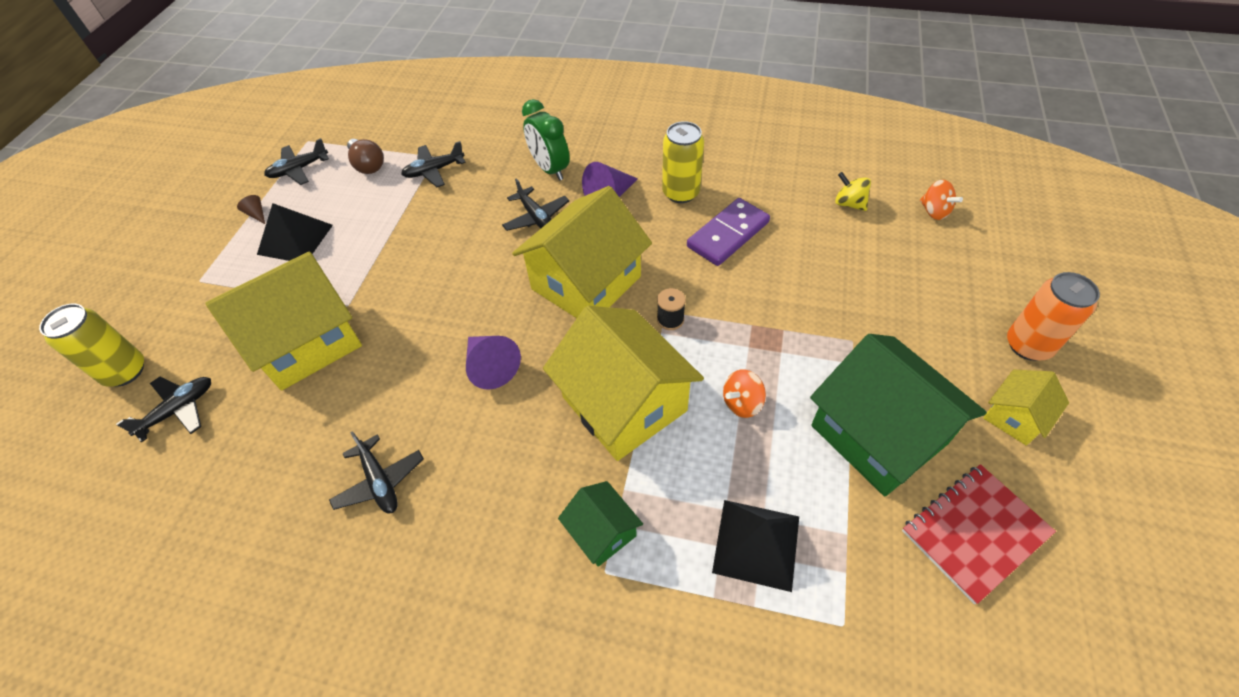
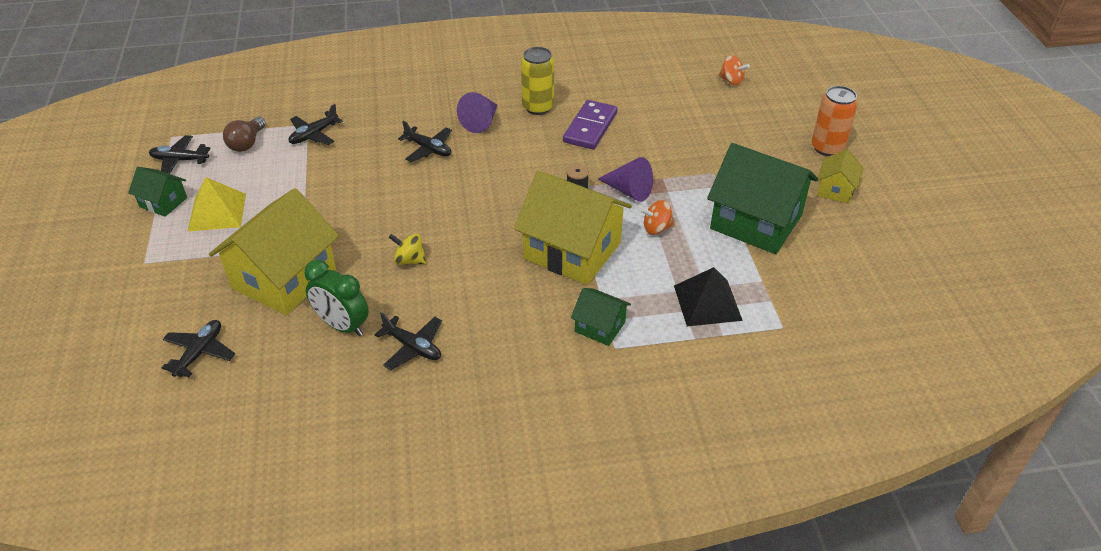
camera: 25 degrees left, 10 degrees down
(125, 371) = (124, 342): yellow can -> none
(256, 214) = (163, 202): brown cone -> green house
(295, 239) = (217, 212): black pyramid -> yellow pyramid
(299, 169) = (180, 160): black plane -> black plane turned 60 degrees clockwise
(368, 165) = (247, 143): brown light bulb -> brown light bulb turned 75 degrees clockwise
(491, 366) = (454, 255): purple cone -> purple cone (628, 191)
(550, 169) = (418, 113): green clock -> green clock (342, 326)
(586, 282) = (497, 183): yellow house -> none
(742, 403) = (656, 228): orange spinning top -> orange spinning top turned 45 degrees clockwise
(849, 203) = (669, 88): yellow spinning top -> yellow spinning top (409, 260)
(975, 532) = (838, 257): red notebook -> none

